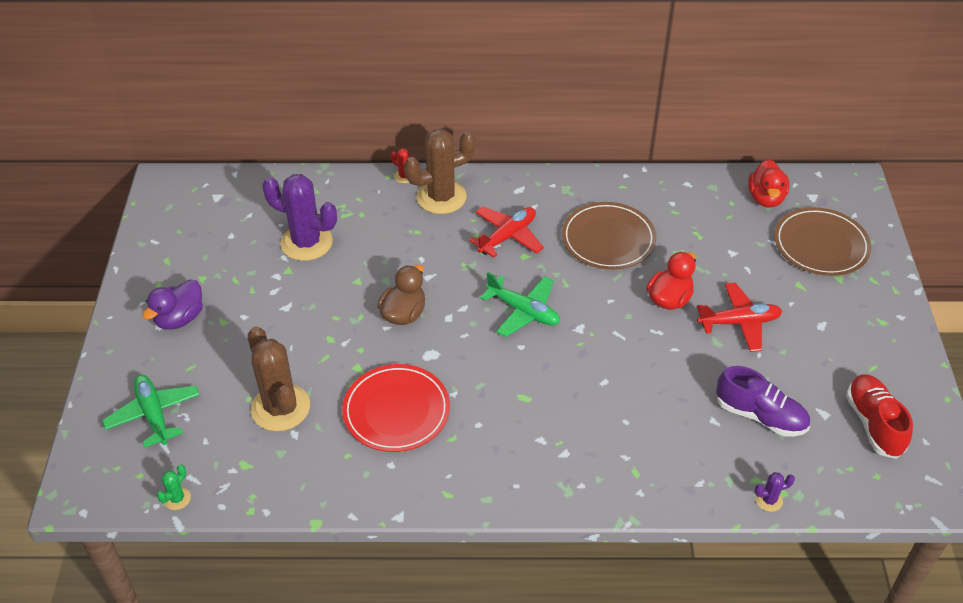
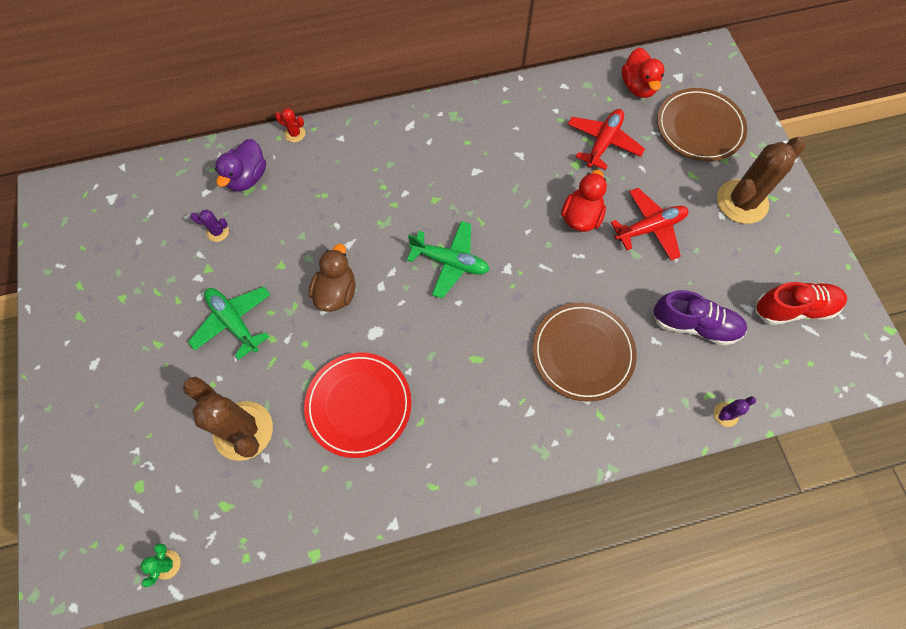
camera: 15 degrees left, 20 degrees up
(154, 414) = (115, 472): green plane -> green plane (234, 322)
(180, 318) = (111, 351): purple duck -> purple duck (247, 177)
(306, 242) = (218, 232): purple cactus -> purple cactus, size x0.43
(441, 197) = (337, 150): brown cactus -> brown cactus (742, 202)
(507, 236) = (413, 181): red plane -> red plane (603, 143)
(608, 239) = (508, 163): brown plate -> brown plate (582, 352)
(873, 424) = (794, 308): red shoe -> red shoe turned 105 degrees clockwise

